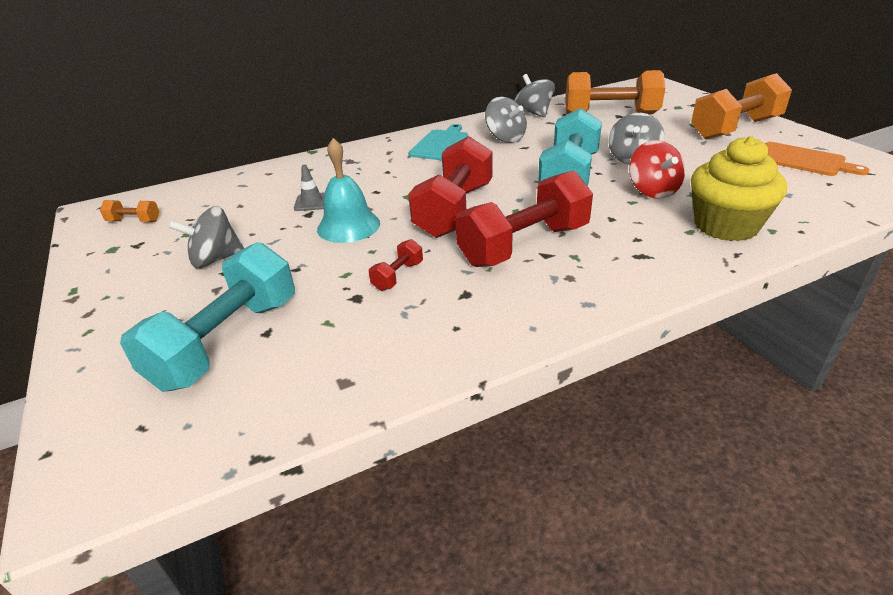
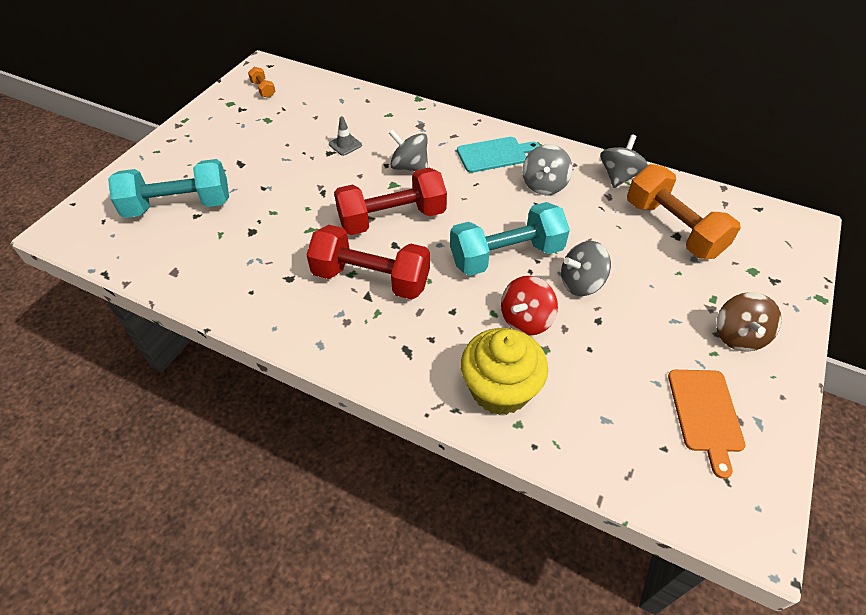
camera: 50 degrees right, 15 degrees up
(215, 259) = (249, 149): grey spinning top -> grey spinning top (409, 167)
(348, 226) = (329, 180): turquoise bell -> none
(398, 276) = (287, 236): red dumbbell -> none
(735, 129) = (738, 336): orange dumbbell -> brown spinning top

